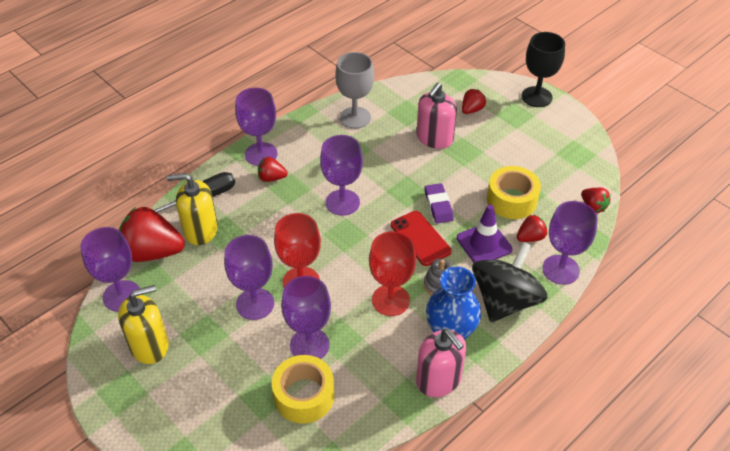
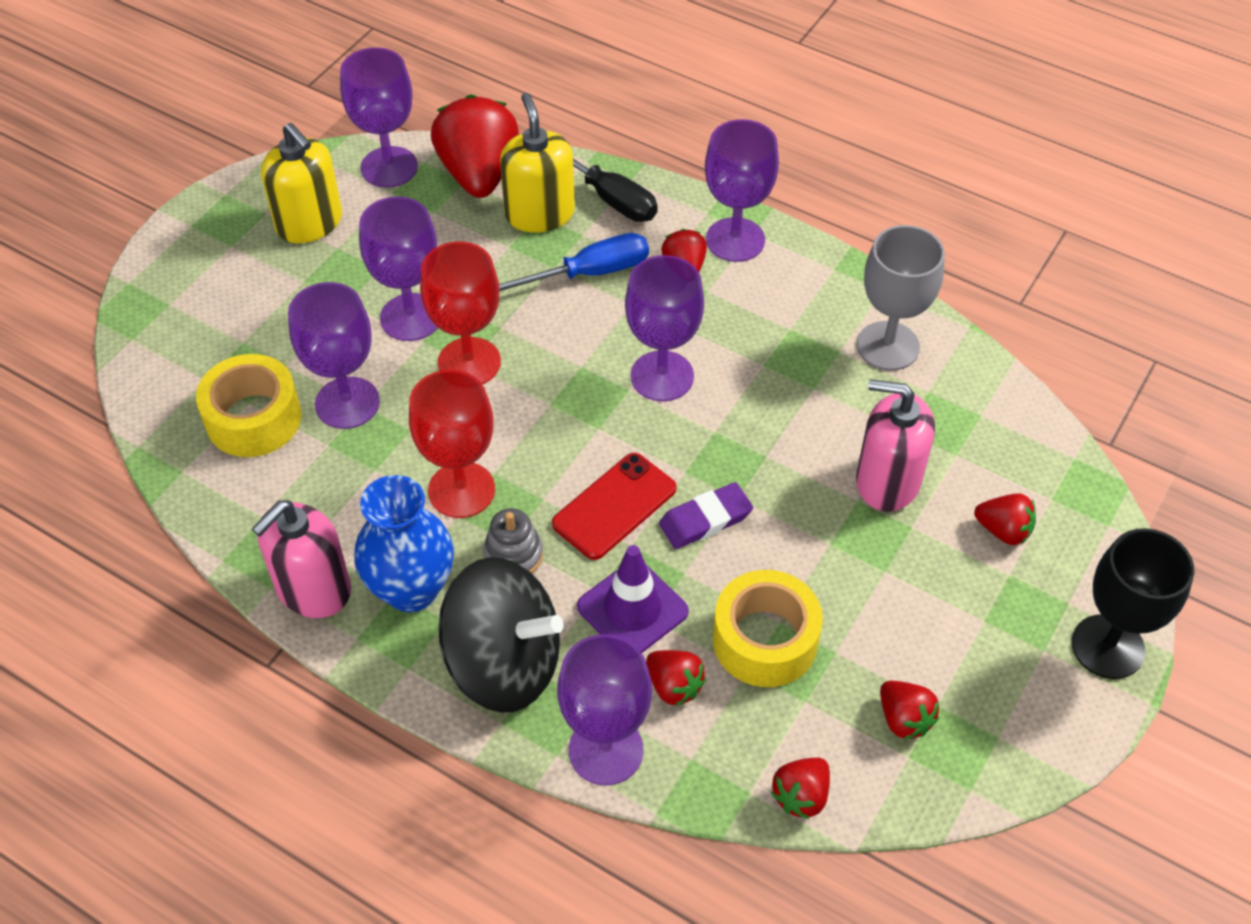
camera: 75 degrees right, 5 degrees up
(257, 218) = (588, 274): none -> blue screwdriver
(560, 165) = (904, 719): none -> red strawberry

